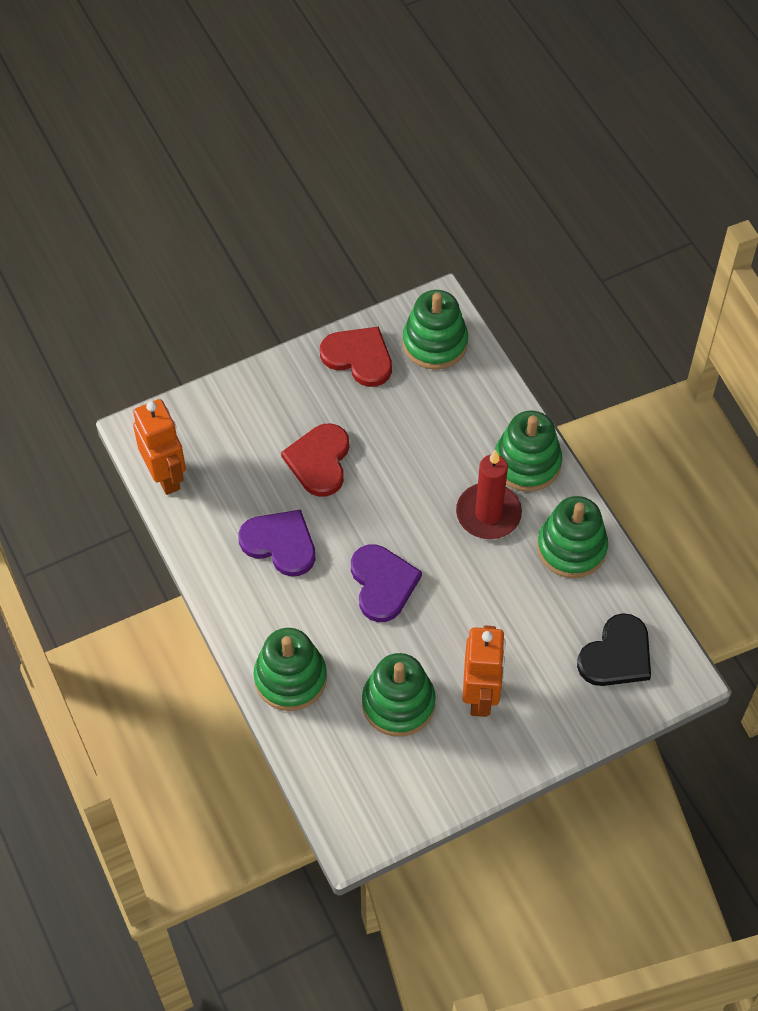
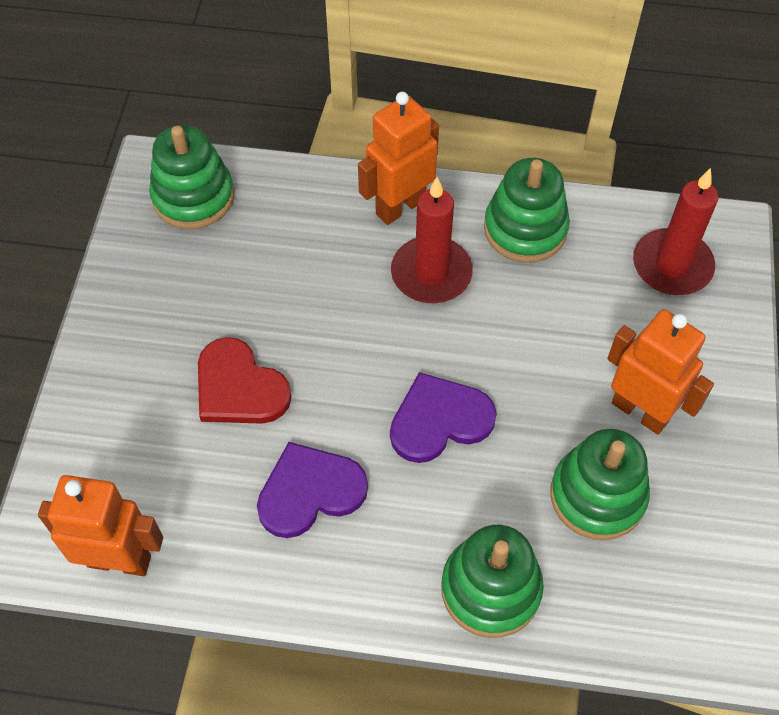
camera: 55 degrees left, 0 degrees up
(358, 357) = (146, 272): red heart -> none
(382, 583) = (439, 420): purple heart -> purple heart turned 45 degrees counterclockwise
(527, 463) = (400, 206): green stacking toy -> orange robot
(617, 655) = (672, 265): black heart -> red candle

